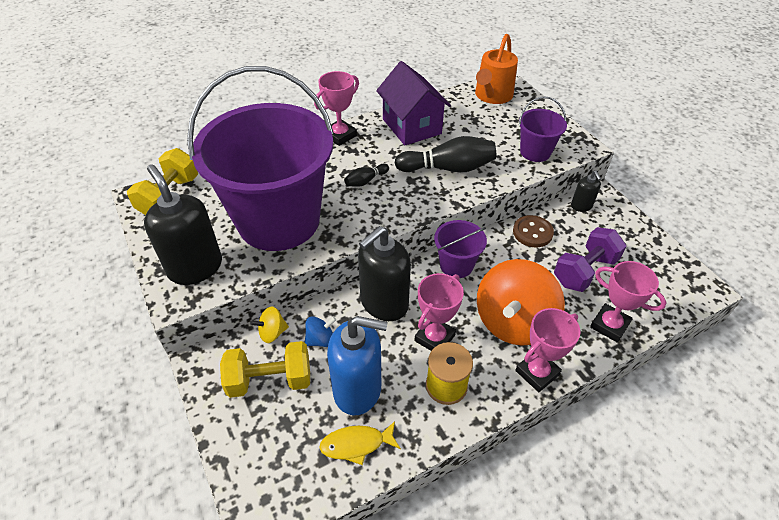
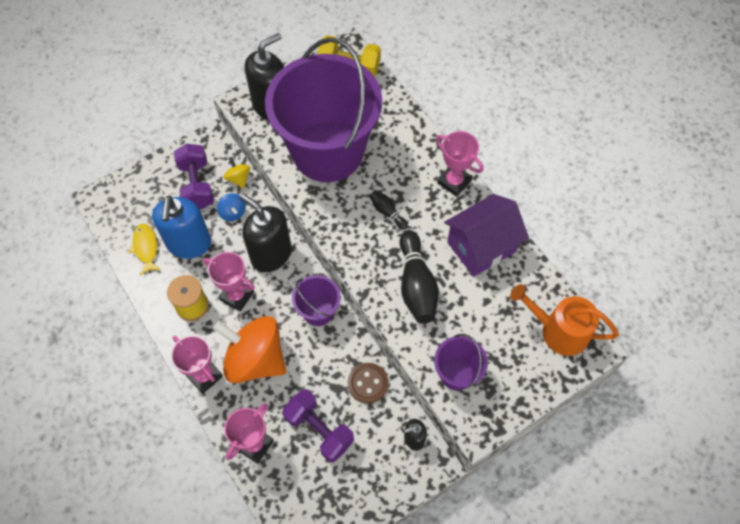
camera: 85 degrees right, 15 degrees up
(270, 380) = (197, 185): yellow dumbbell -> purple dumbbell

